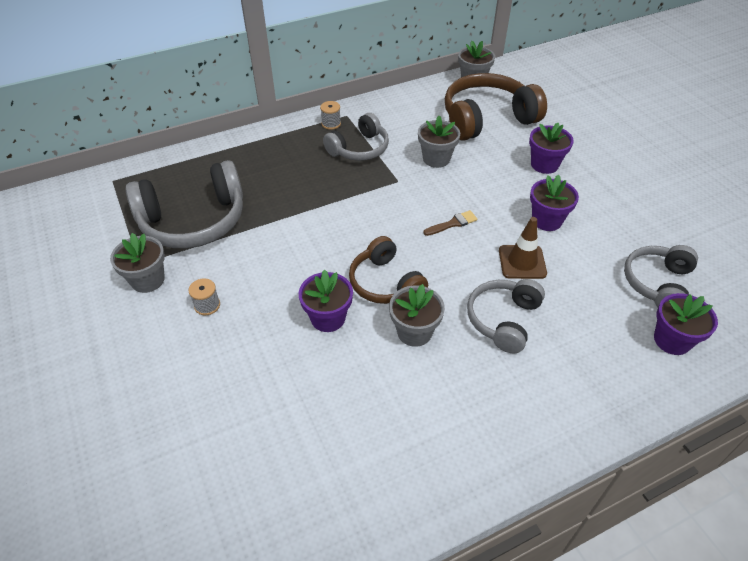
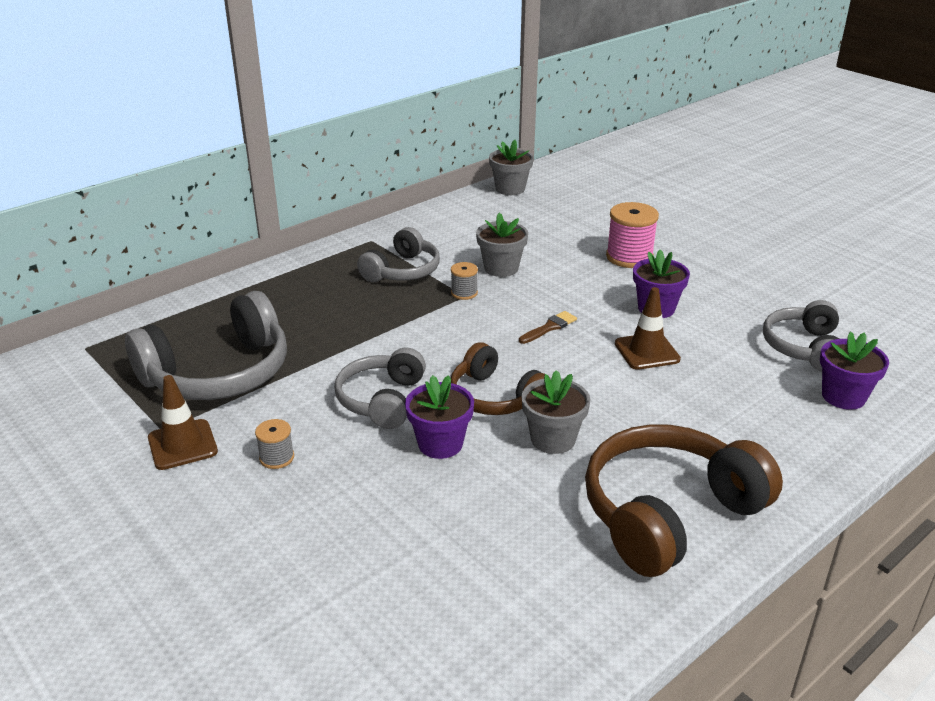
camera: 15 degrees left, 15 degrees down
(148, 280) = (182, 445): grey flower pot -> brown traffic cone
(331, 124) = (355, 251): grey spool -> grey spool (464, 293)
(487, 119) = (543, 223): brown headphones -> brown headphones (668, 513)
(503, 320) = (651, 409): grey headphones -> grey headphones (382, 400)
(544, 164) = (629, 257): purple flower pot -> pink spool

